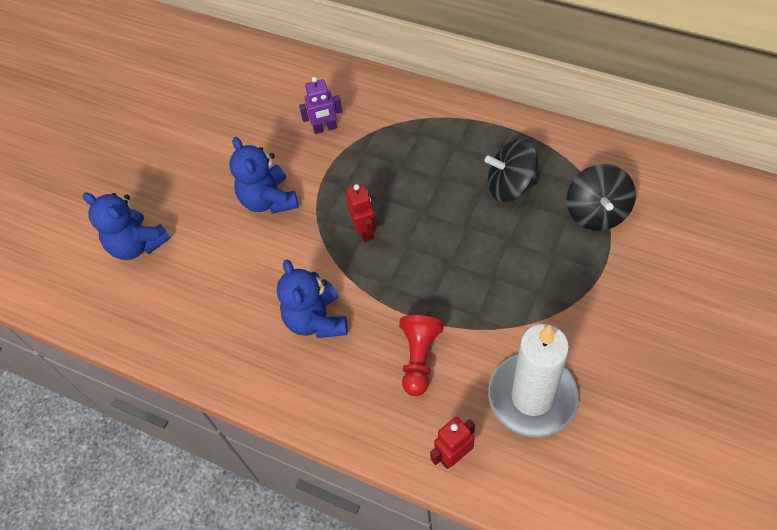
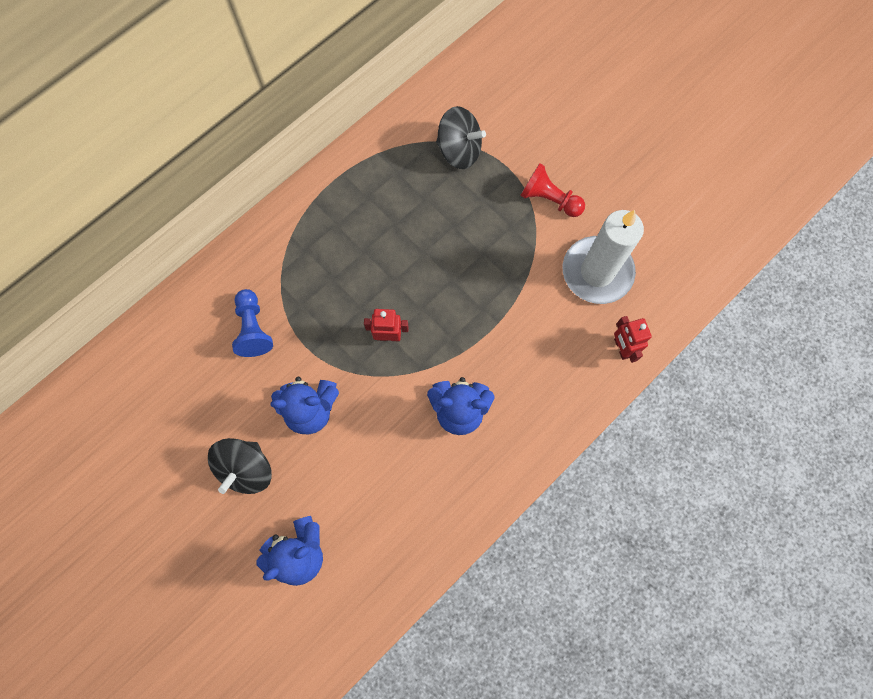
camera: 75 degrees left, 15 degrees up
(325, 128) = (253, 328): purple robot -> blue pawn
(419, 358) = (530, 340): red pawn -> red pawn (549, 199)
(510, 185) = (401, 201): black spinning top -> black spinning top (246, 469)

